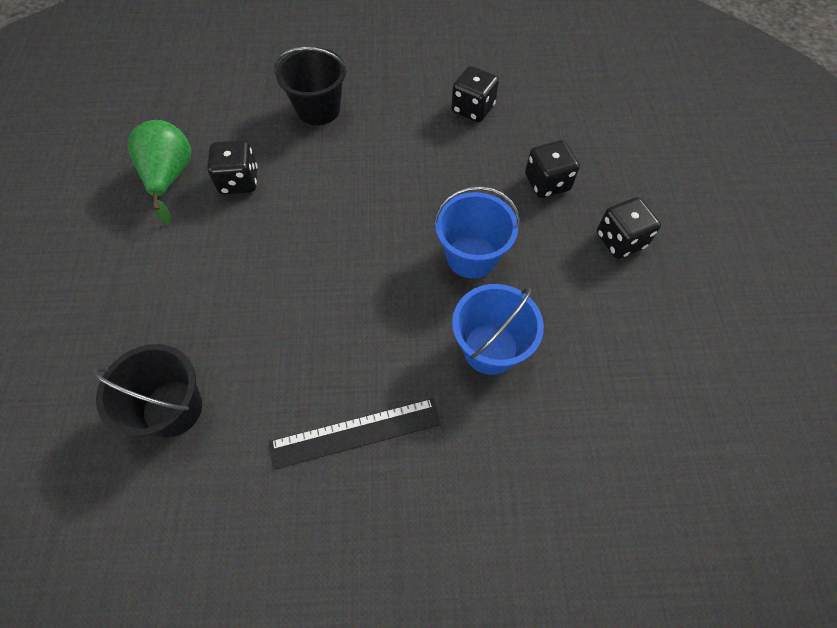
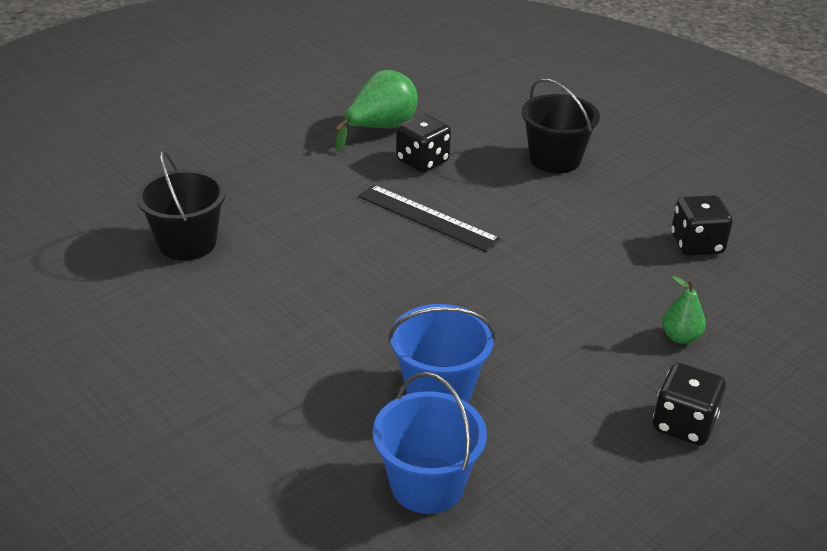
camera: 50 degrees right, 25 degrees down
(355, 433) = (265, 348): black ruler -> black ruler (427, 218)
(471, 256) = (523, 328): blue bucket -> blue bucket (427, 485)
(547, 183) = (680, 337): black dice -> green pear

